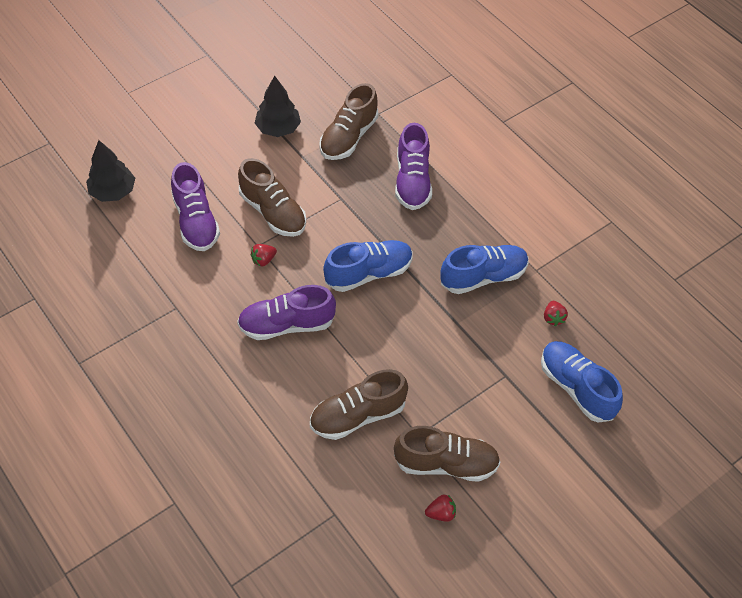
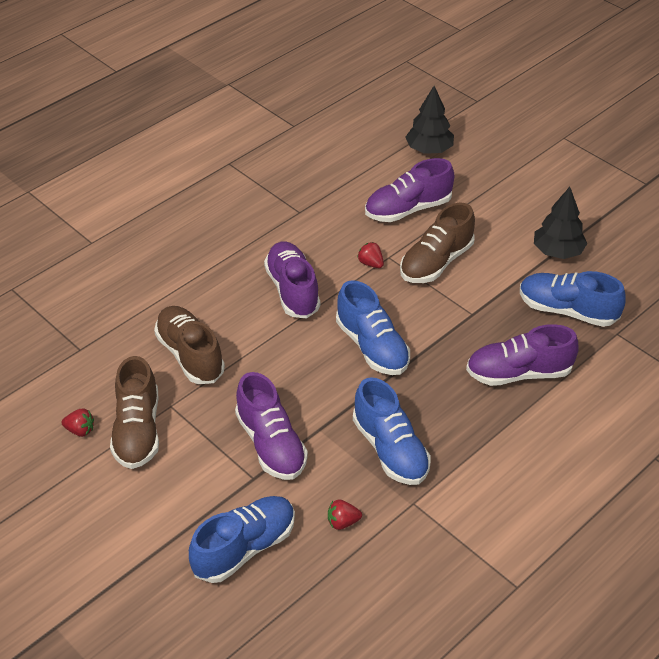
camera: 85 degrees right, 10 degrees down
(348, 137) = (567, 311): brown shoe -> blue shoe
(441, 513) = (80, 430): red strawberry -> red strawberry turned 60 degrees counterclockwise
(470, 359) = (271, 444): none -> purple shoe

